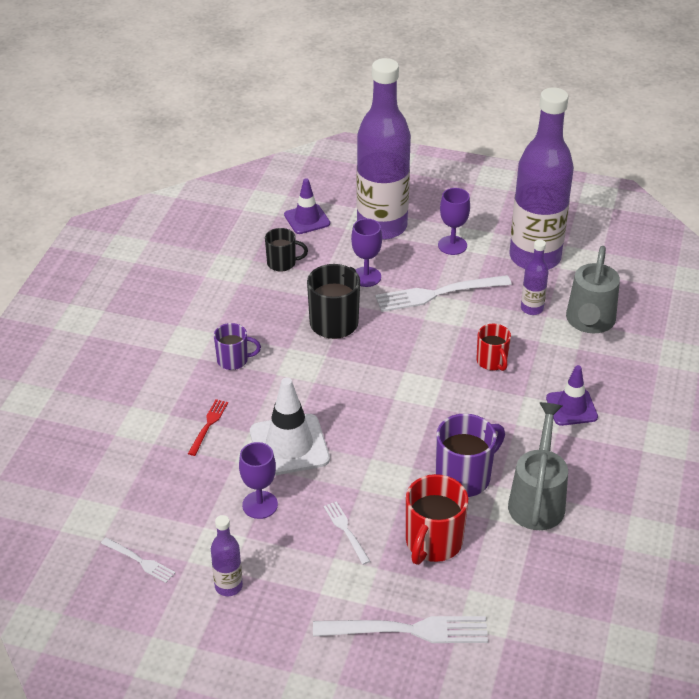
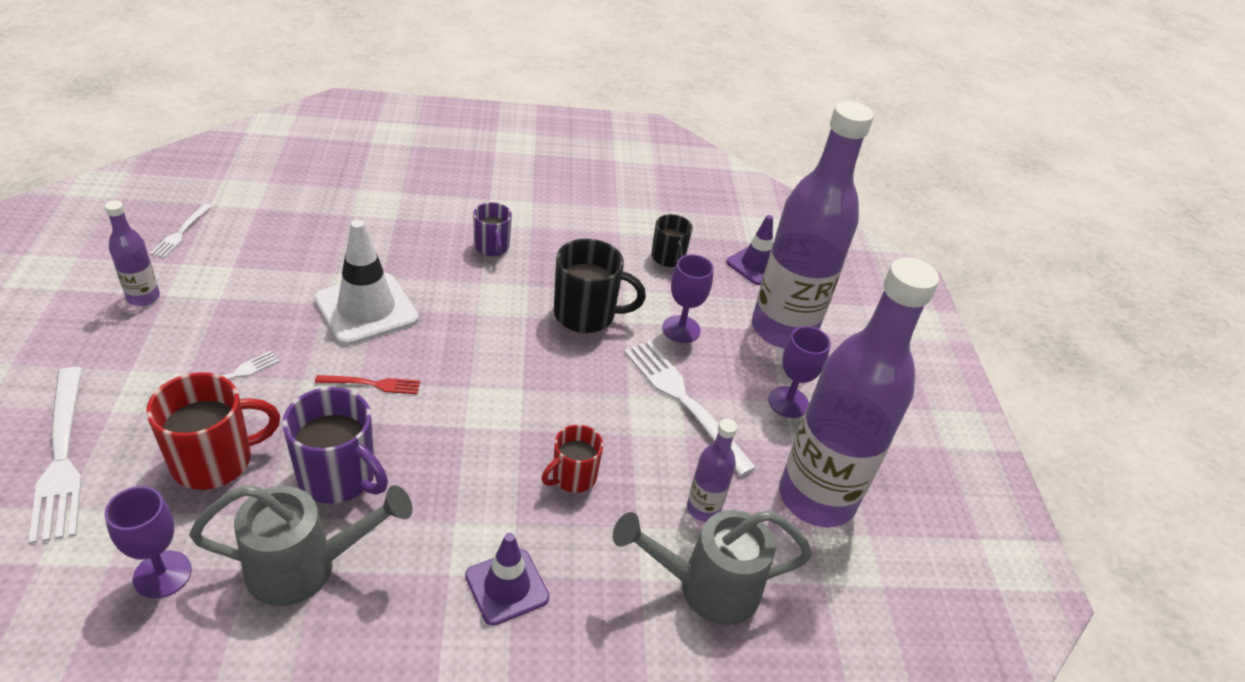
camera: 65 degrees right, 0 degrees up
(208, 425) = (385, 246): red fork -> red fork (372, 384)
(260, 505) = (268, 301): purple goblet -> purple goblet (162, 574)
(433, 542) = (214, 461): red mug -> red mug turned 150 degrees clockwise

